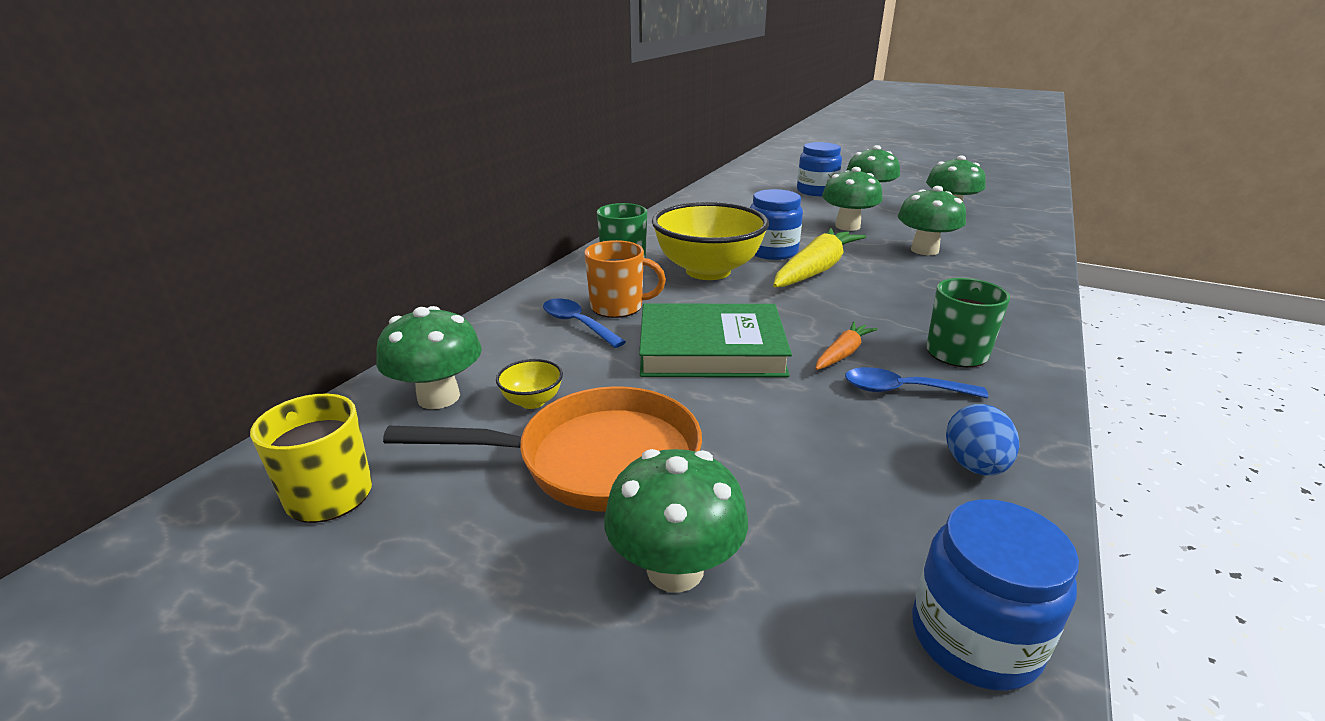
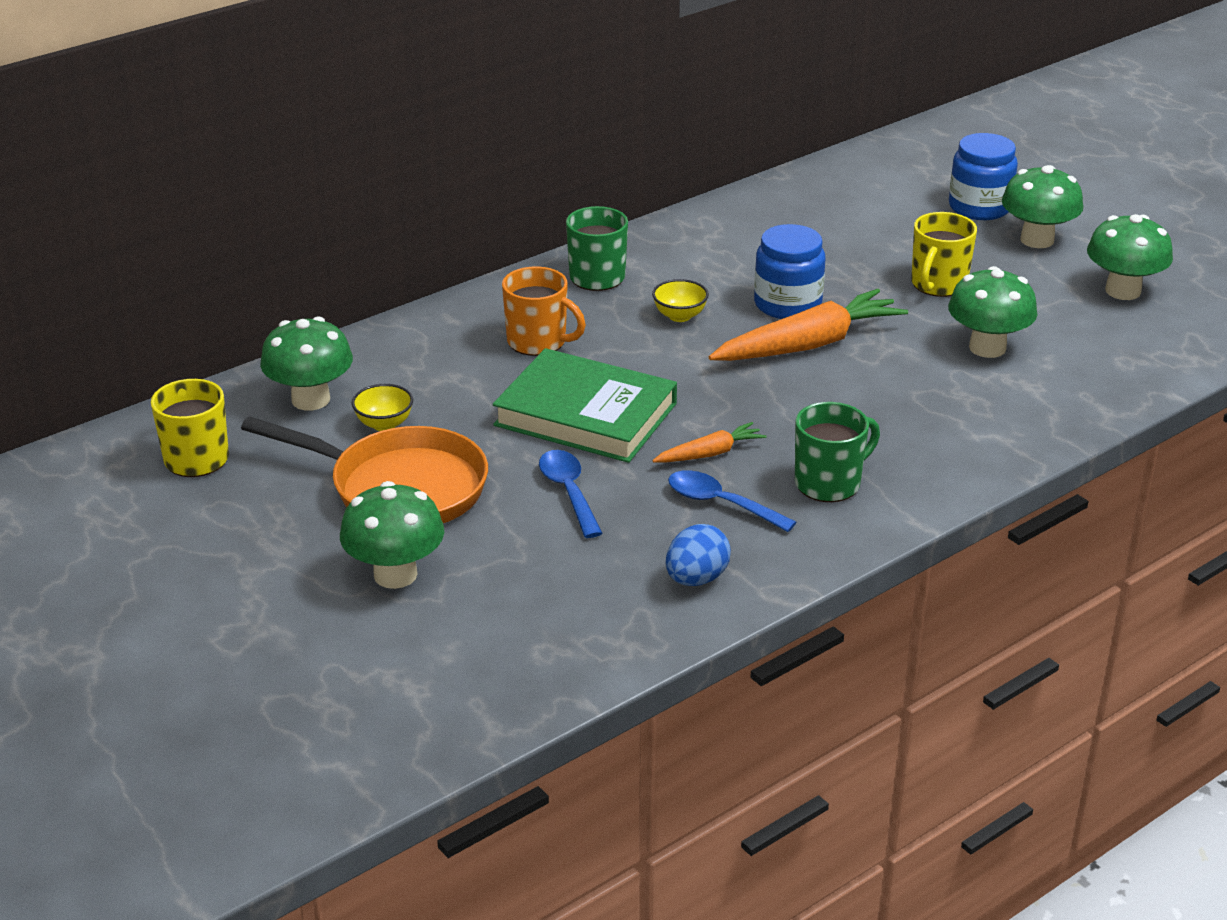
camera: 25 degrees right, 5 degrees up
(577, 324) = (481, 353): blue spoon -> blue spoon (568, 492)
(708, 271) = (679, 316): yellow bowl -> yellow bowl, size x0.40
(815, 270) = (808, 345): yellow carrot -> orange carrot
(847, 226) = (938, 285): green mushroom -> yellow mug
(974, 638) = (549, 667): blue jar -> none

